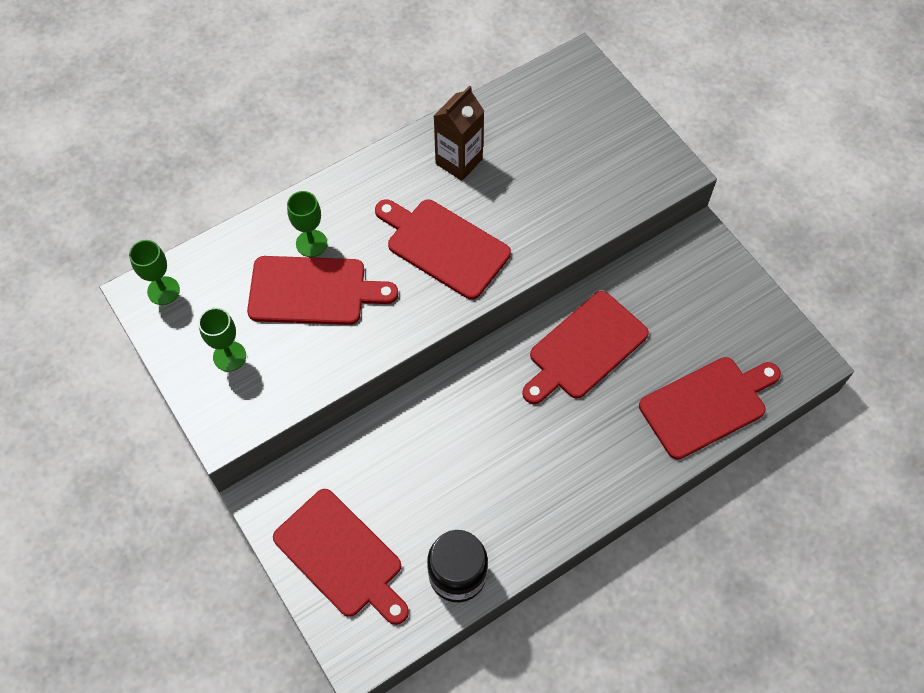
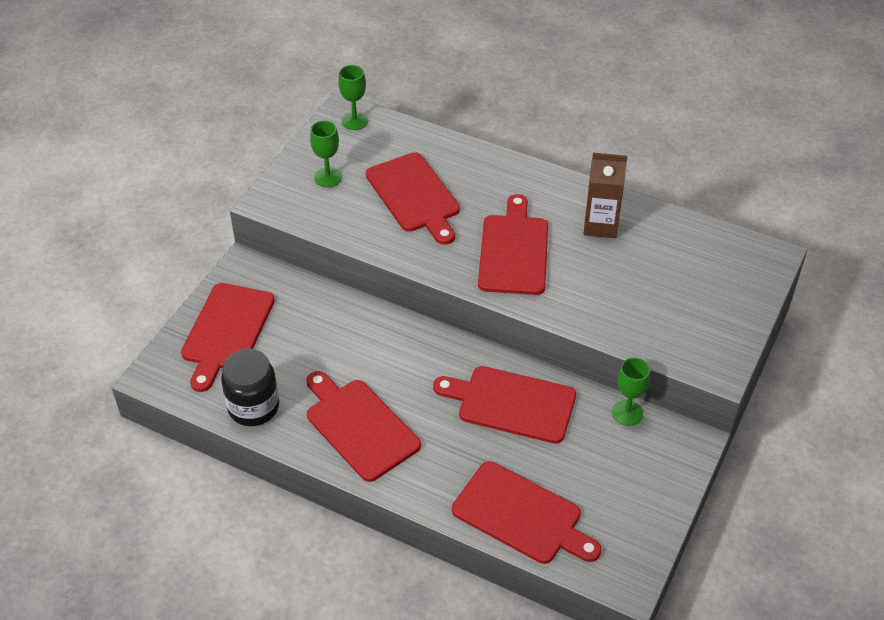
camera: 60 degrees right, 15 degrees down
(311, 243) = (454, 176): green goblet -> green goblet (627, 413)
(536, 488) = (359, 426): none -> red cutting board

